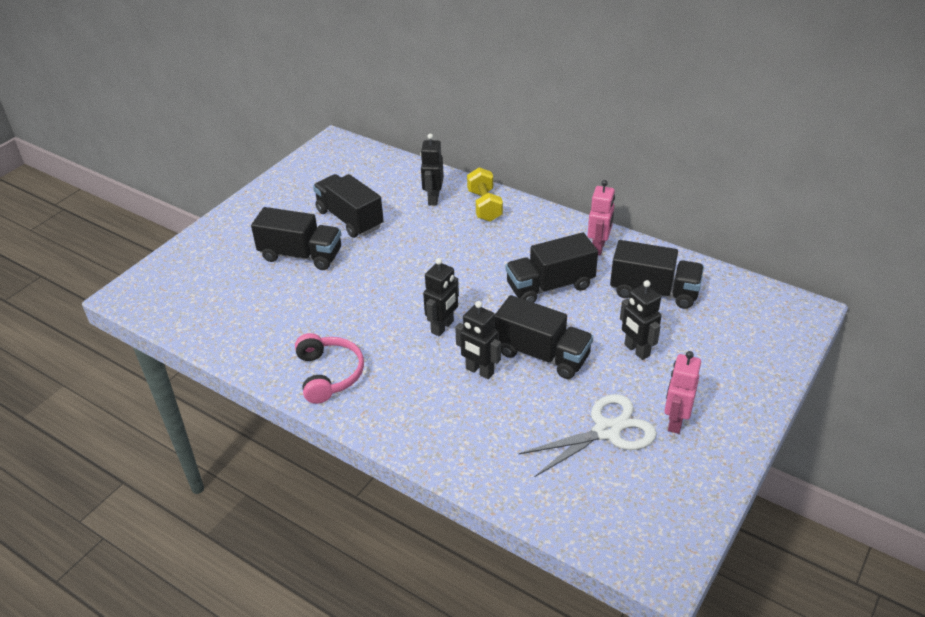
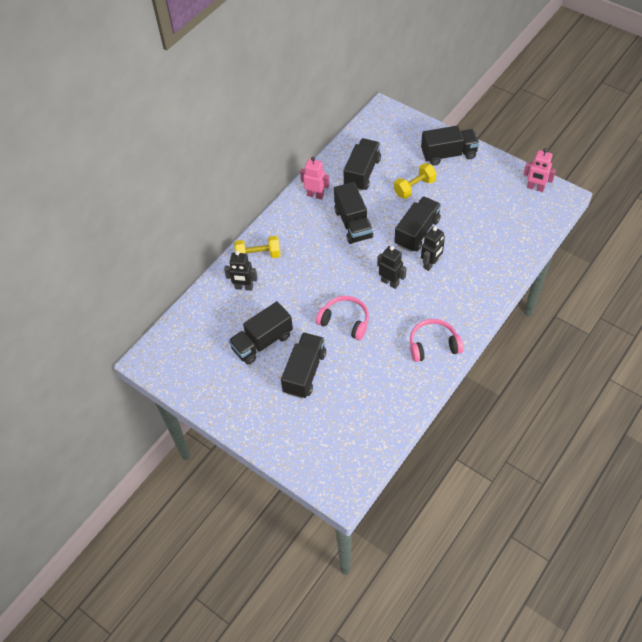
camera: 85 degrees left, 15 degrees up
(377, 286) = (345, 321): none -> pink headphones
(606, 431) = (477, 208): white scissors -> none
(636, 350) = (414, 187): black robot -> yellow dumbbell
(675, 421) = (470, 178): pink robot -> pink robot (535, 188)
(725, 393) = (448, 154): none -> black truck

